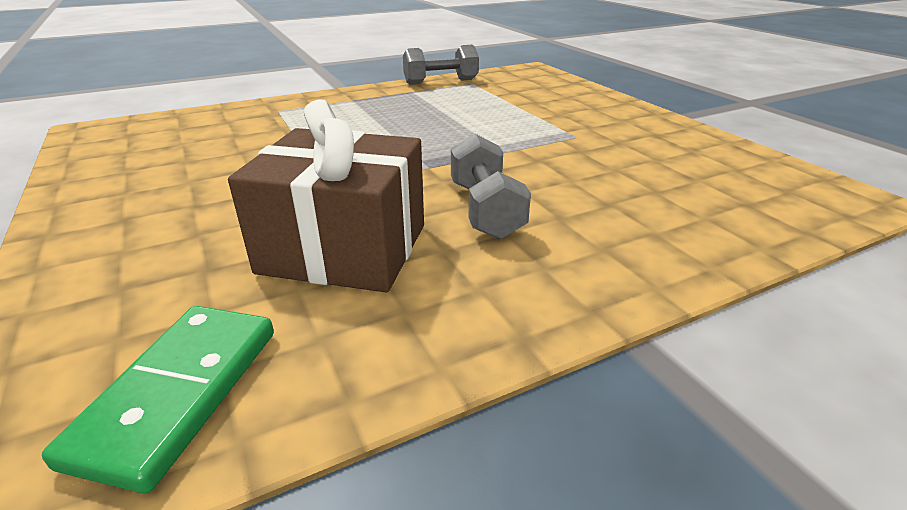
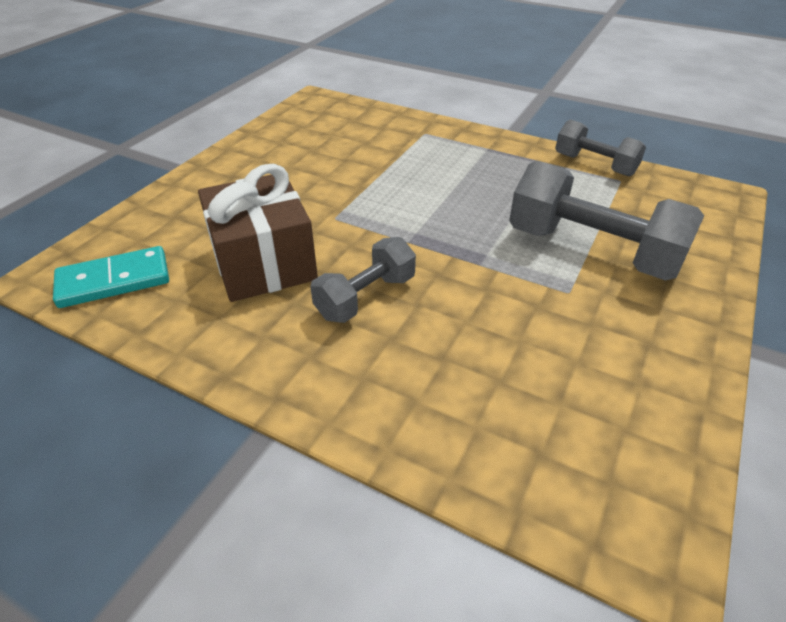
camera: 55 degrees right, 10 degrees up
(179, 393) = (114, 281): green domino -> turquoise domino
(539, 115) = (592, 250): none -> grey dumbbell

